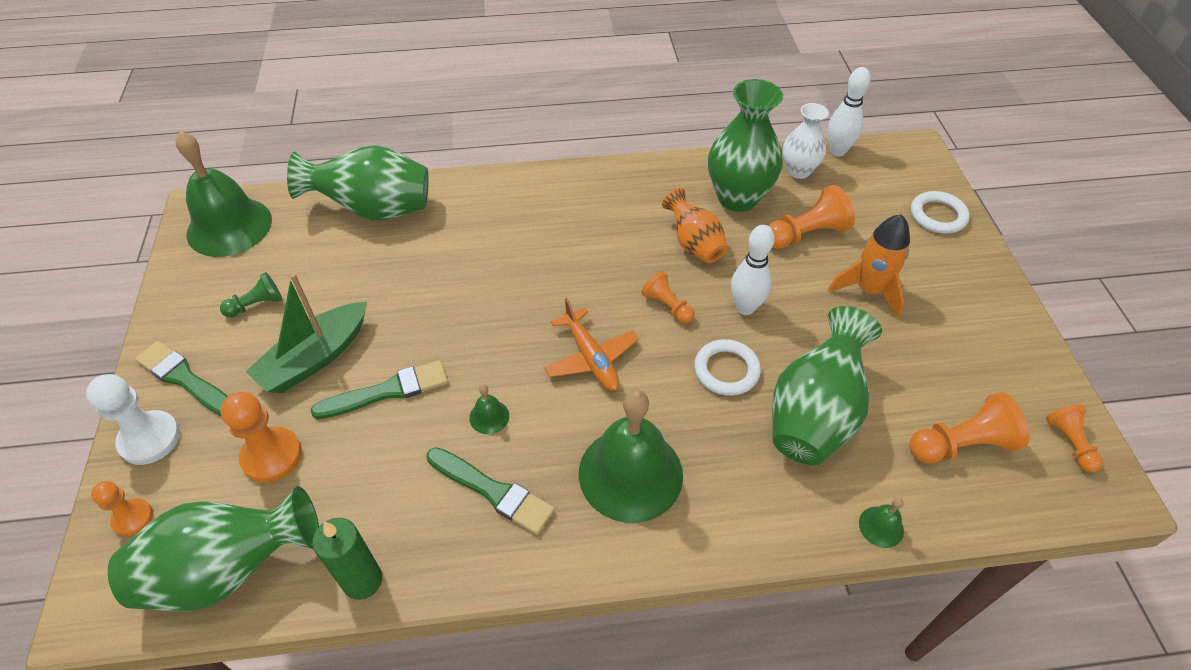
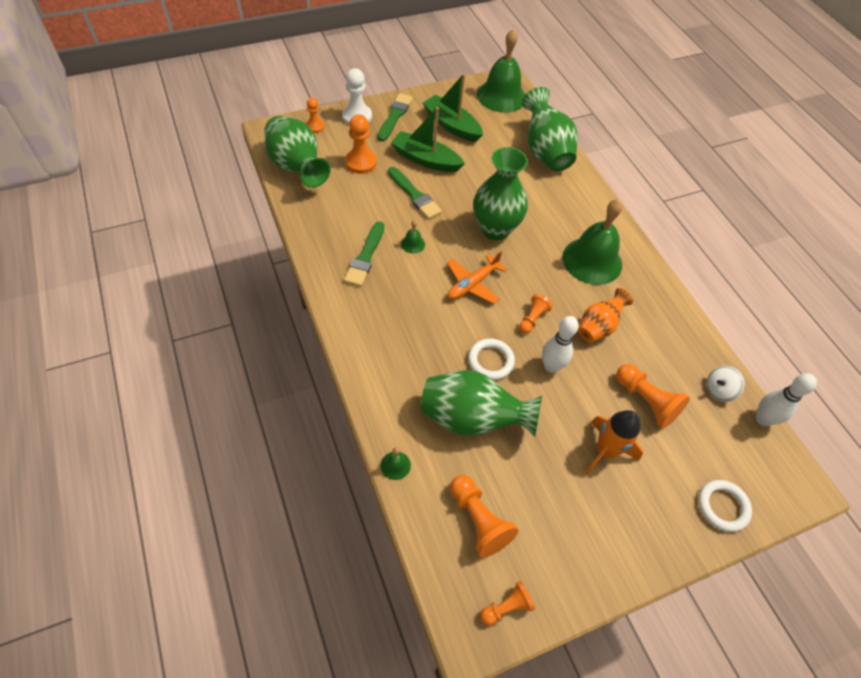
camera: 70 degrees right, 5 degrees up
(257, 305) = (451, 125): green pawn -> green boat
(362, 580) = (302, 217): green candle -> none
(630, 473) = (395, 319): green bell -> green bell (592, 260)
(737, 198) = (662, 349): green vase -> green vase (495, 229)
(798, 171) = (719, 390): white vase -> white spinning top

